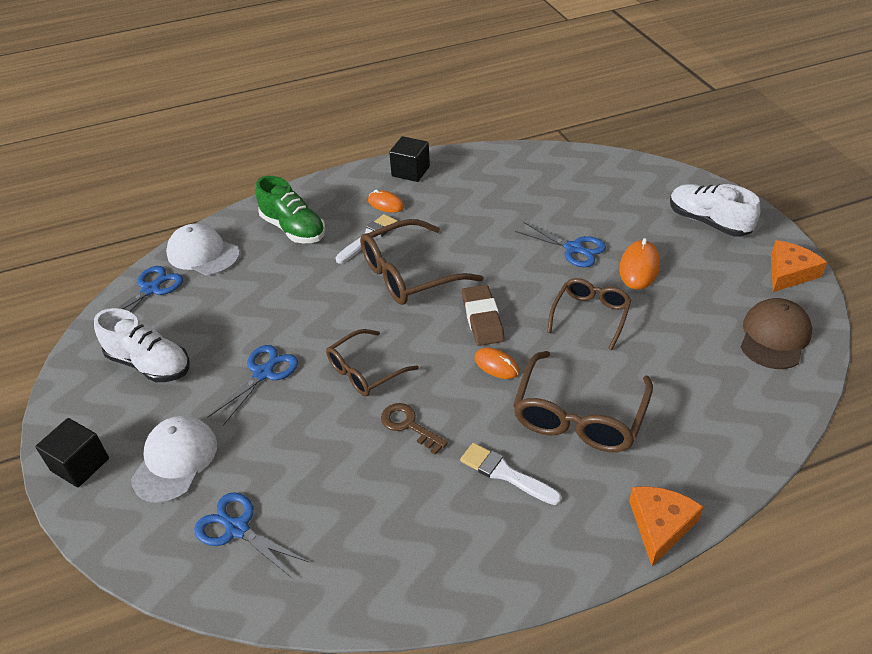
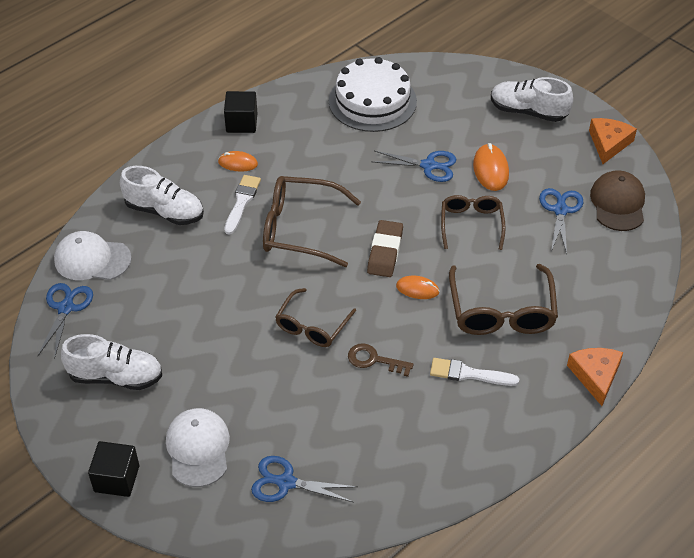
camera: 25 degrees left, 5 degrees up
(263, 373) = (225, 354): blue scissors -> blue scissors (560, 210)
(293, 229) = (164, 211): green shoe -> white shoe
(407, 275) = (298, 229): brown glasses -> brown glasses turned 60 degrees clockwise
(482, 319) = (385, 252): brown eraser -> brown eraser turned 45 degrees clockwise
(547, 179) = (372, 101): none -> white cake

